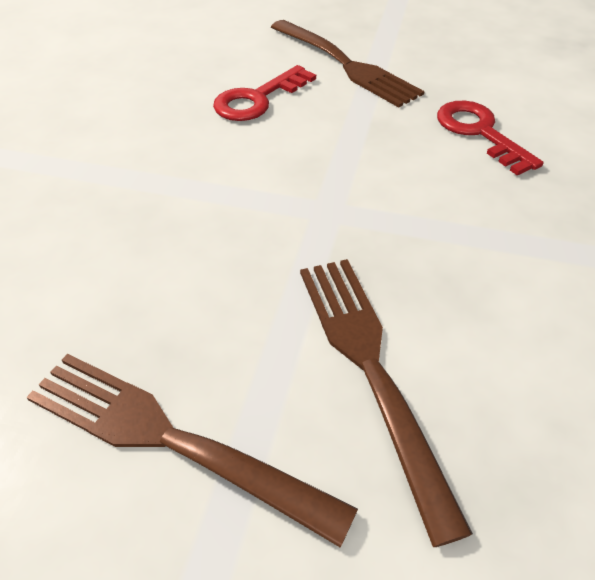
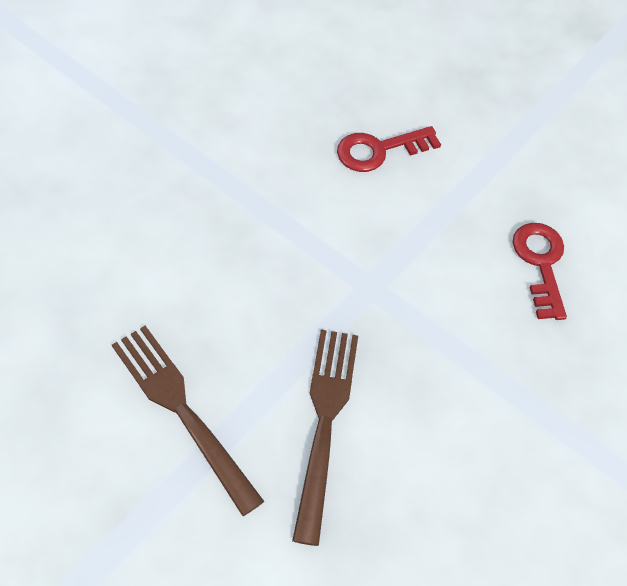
camera: 20 degrees right, 10 degrees up
(345, 64) = (477, 139): brown fork -> none

